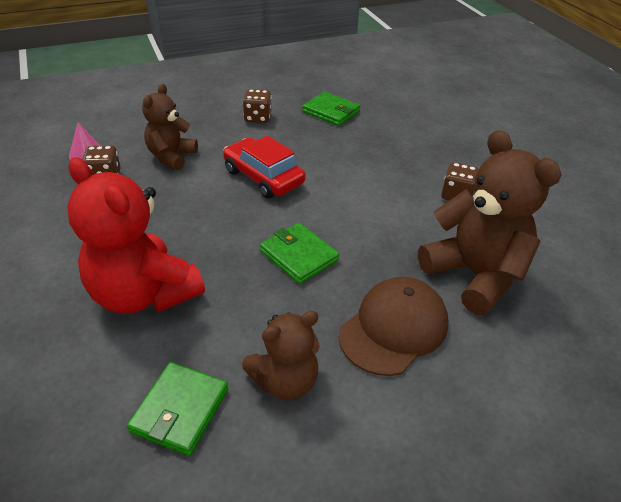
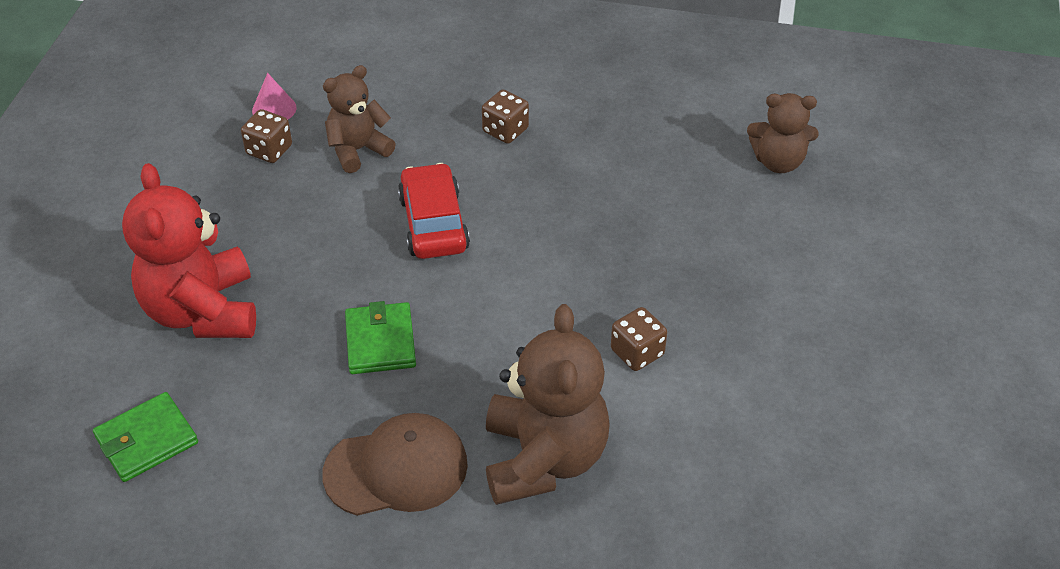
camera: 35 degrees right, 5 degrees up
(285, 381) = (250, 463): brown teddy bear -> brown teddy bear (778, 162)
(331, 111) = (608, 158): green wallet -> none

